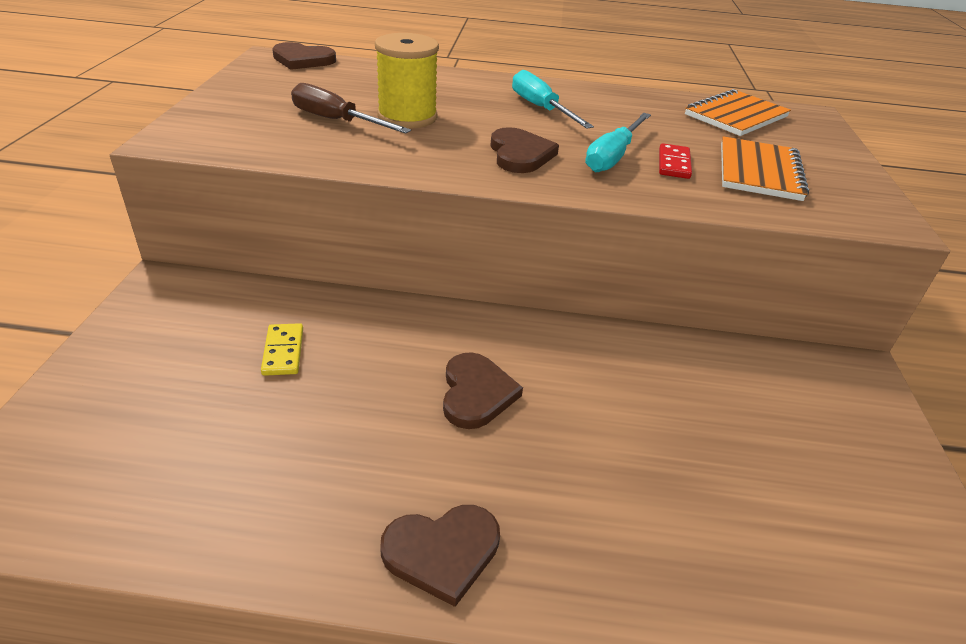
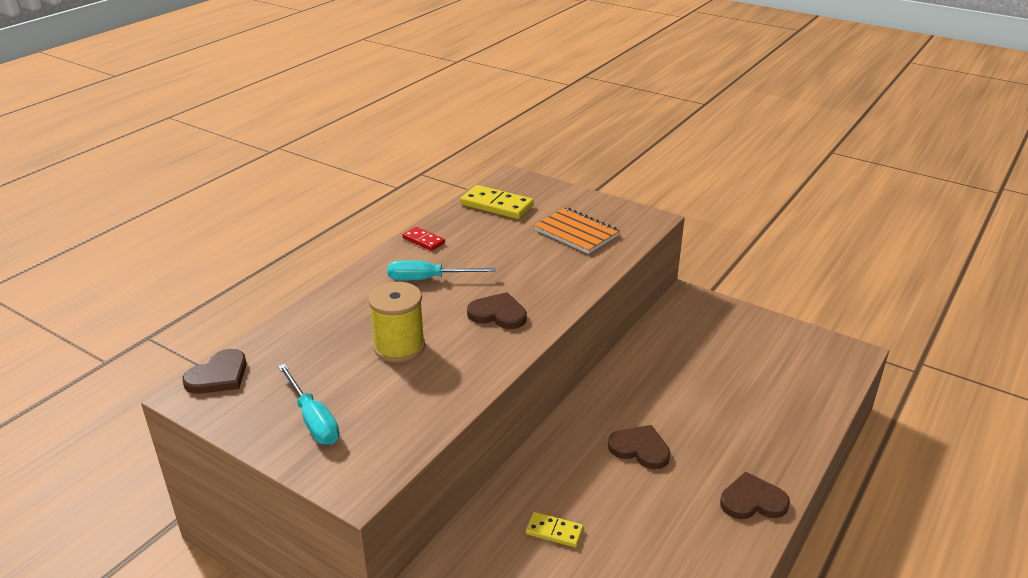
camera: 60 degrees left, 5 degrees down
(337, 121) = (382, 385): brown screwdriver -> none
(442, 552) = (752, 501): brown heart -> brown heart turned 105 degrees counterclockwise
(613, 156) = (524, 277): turquoise screwdriver -> turquoise screwdriver (313, 419)
(673, 164) = (548, 258): red domino -> red domino (423, 240)
(736, 116) = (496, 205): orange notebook -> yellow domino

